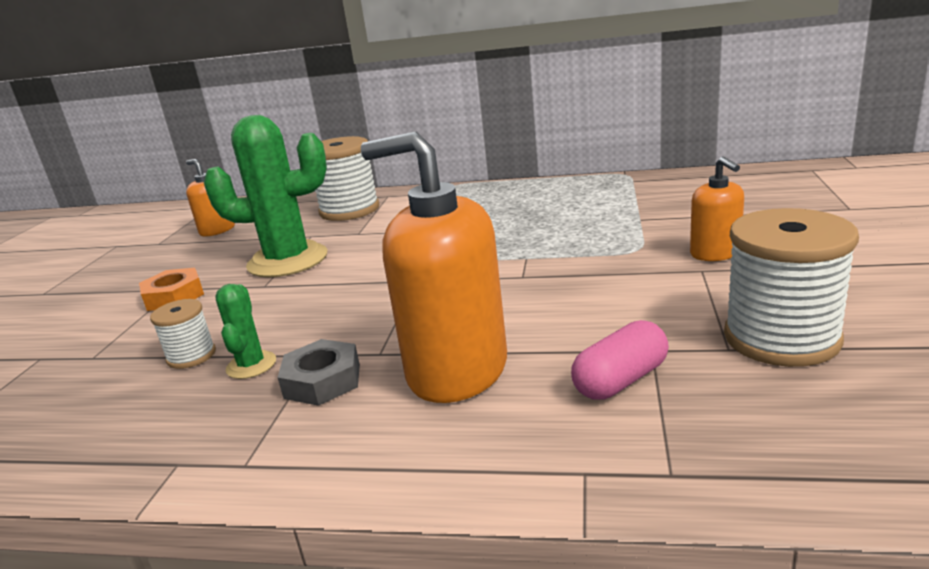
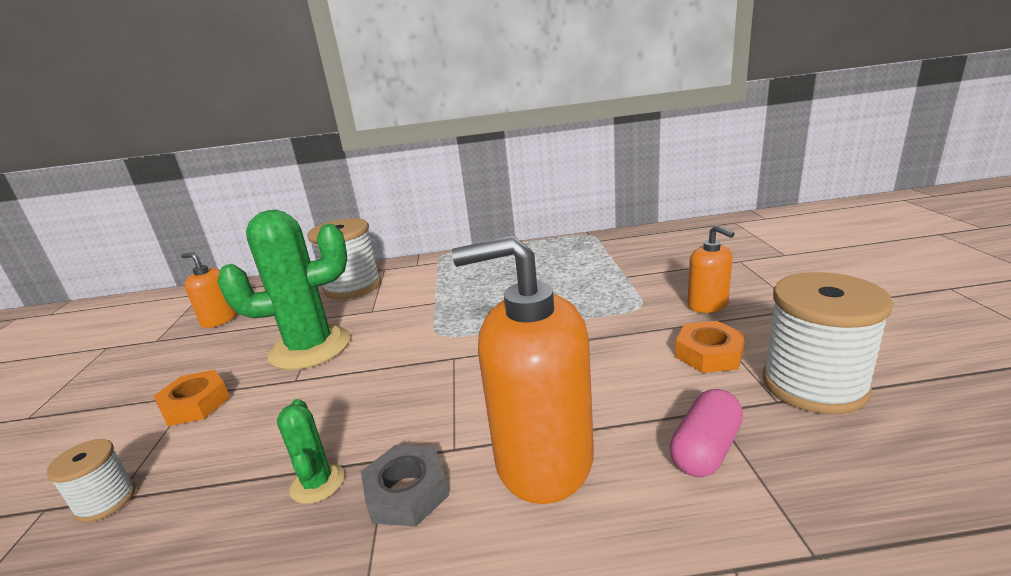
camera: 15 degrees left, 0 degrees up
(191, 356) = (241, 480): white spool -> white spool (106, 501)
(683, 300) = (709, 354): none -> orange nut

